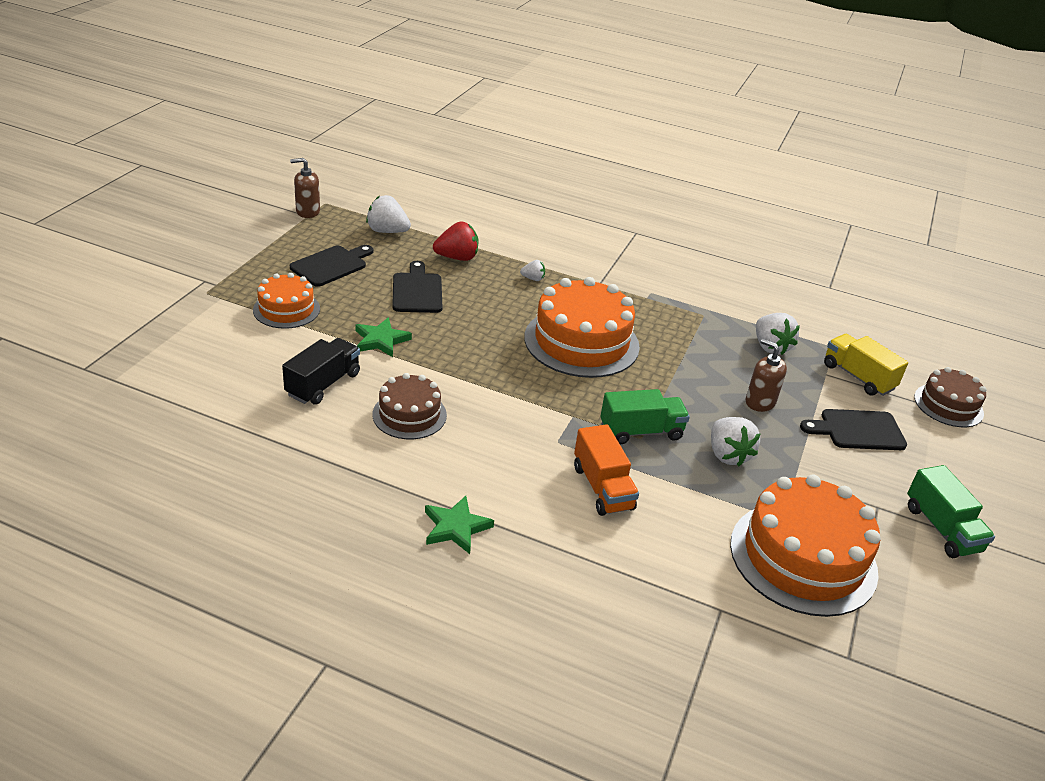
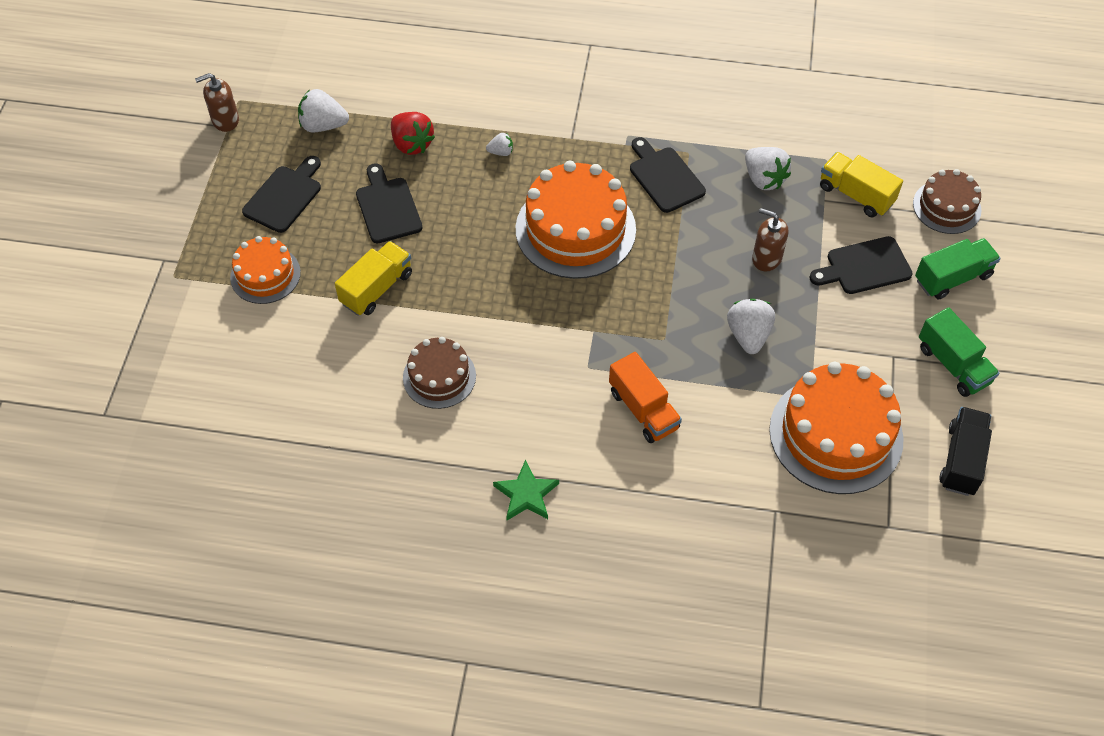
camera: 10 degrees left, 20 degrees up
(323, 384) = (343, 364): black truck -> black truck (961, 460)
(381, 340) = (376, 288): green star -> yellow truck
(457, 258) = (412, 144): red strawberry -> red strawberry turned 75 degrees clockwise
(641, 431) = (662, 331): green truck -> green truck (952, 278)
(676, 326) = (664, 177): none -> black cutting board
(727, 455) = (748, 335): white strawberry -> white strawberry turned 150 degrees counterclockwise

